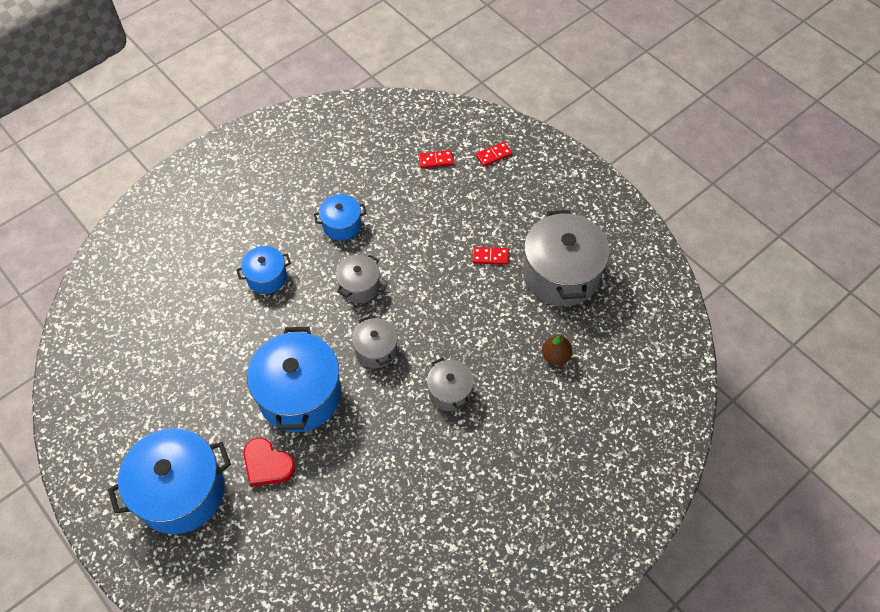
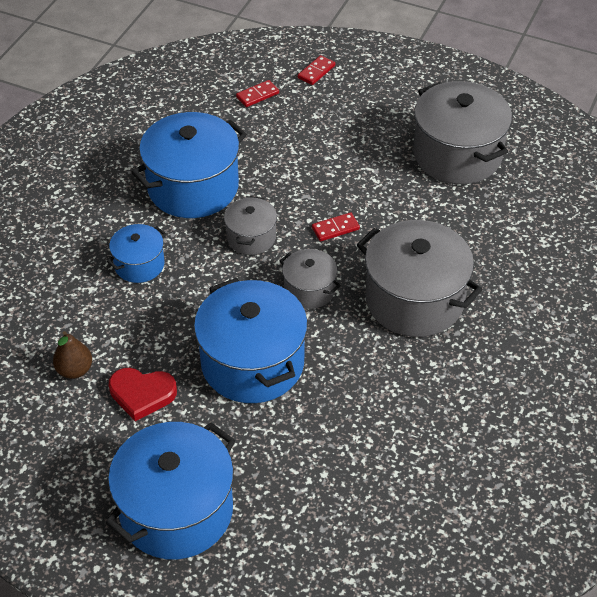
camera: 25 degrees left, 10 degrees down
(267, 464) = (260, 444): red heart -> red heart (142, 394)
(341, 225) = (193, 187): blue pot -> blue pot, size x1.92
(449, 392) = (414, 300): grey pot -> grey pot, size x1.92
(490, 257) = (374, 163): red domino -> red domino (335, 228)
(555, 356) = (501, 229): brown pear -> brown pear (75, 370)

